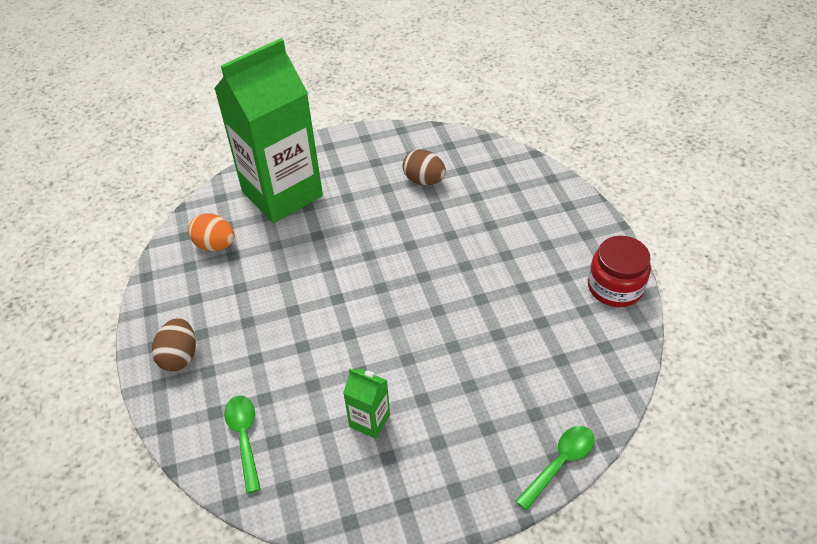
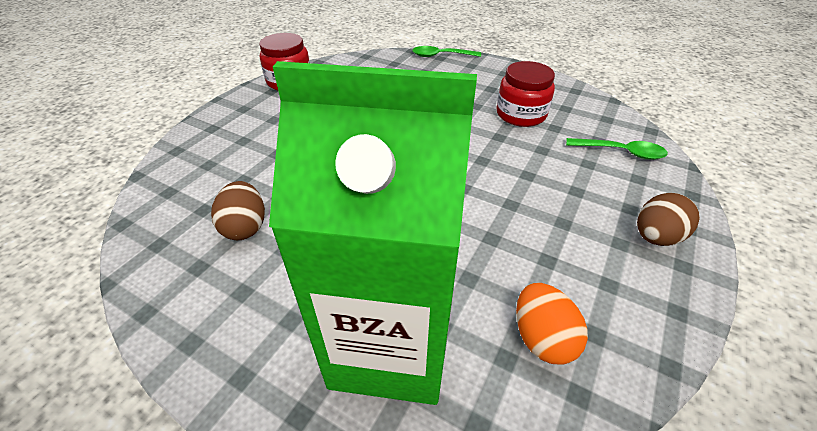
camera: 135 degrees left, 5 degrees down
(244, 437) = (621, 152): green spoon -> green spoon turned 105 degrees counterclockwise
(369, 420) = (521, 114): green carton -> red jar

